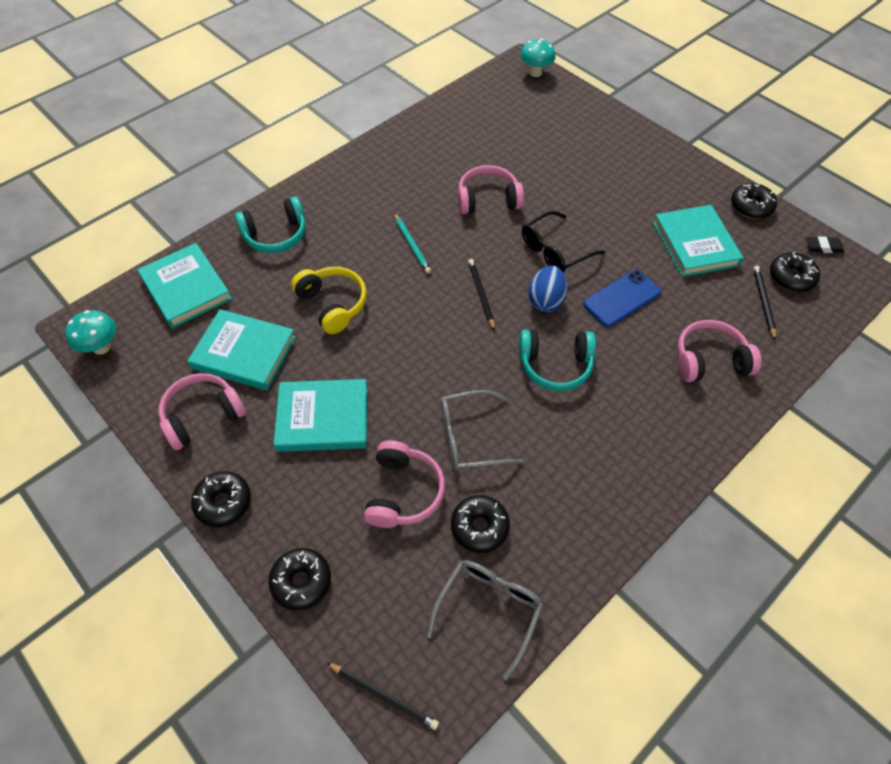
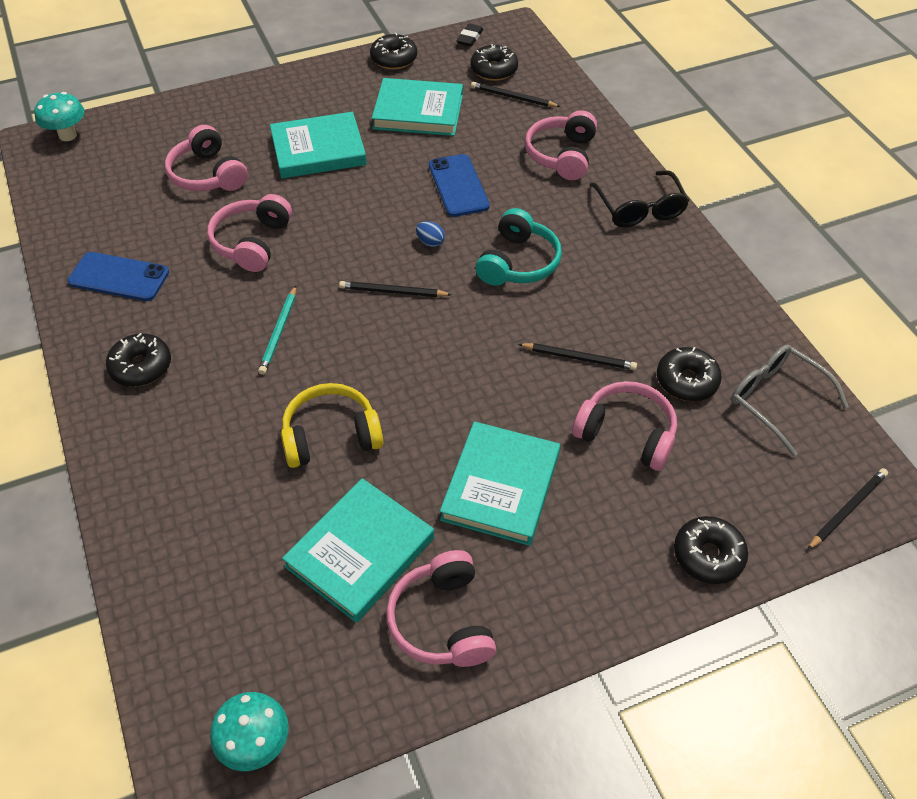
camera: 70 degrees left, 5 degrees down
(186, 288) = (203, 606): turquoise book -> turquoise book (318, 150)
(223, 502) = (582, 618): black donut -> black donut (141, 367)
(276, 235) = (169, 473): turquoise headphones -> none
(412, 245) = (279, 332): turquoise pencil -> turquoise pencil turned 105 degrees clockwise
(422, 149) = (119, 277): none -> blue phone
(469, 437) = (579, 358): grey glasses -> black pencil
(541, 152) = (207, 175): none -> pink headphones
(546, 300) = (430, 242): blue egg -> blue egg, size x0.54
(555, 251) = (365, 213): black glasses -> black glasses (640, 209)

